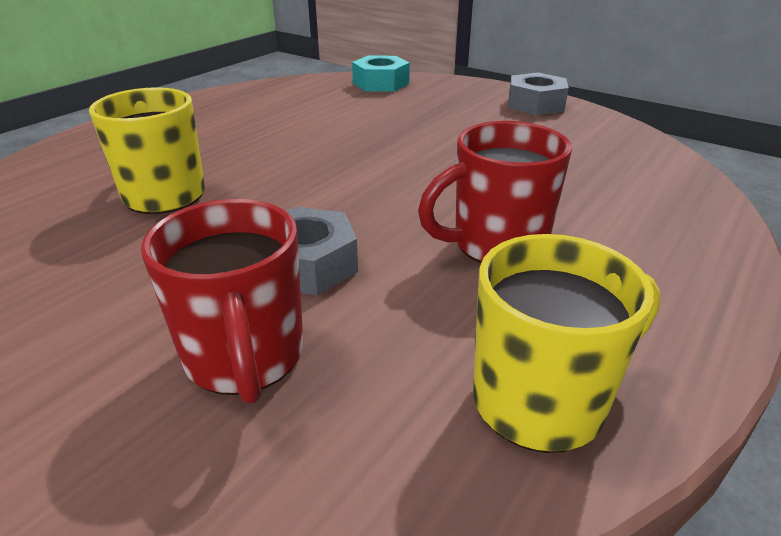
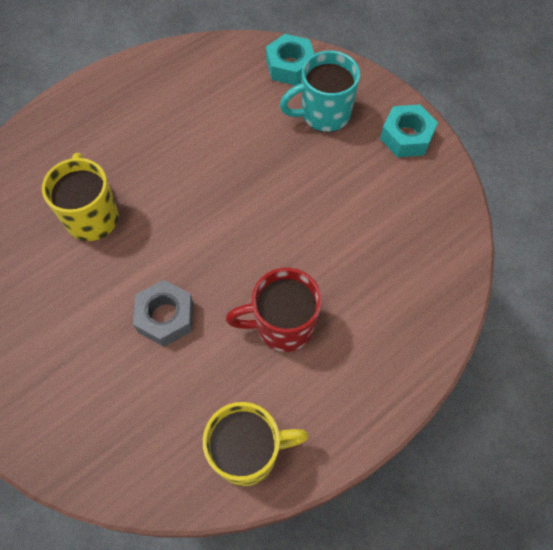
camera: 15 degrees right, 30 degrees up
(245, 358) = (117, 387): red mug -> none
(436, 102) = (323, 114): none -> turquoise mug
(535, 104) = (406, 137): grey nut -> turquoise nut

